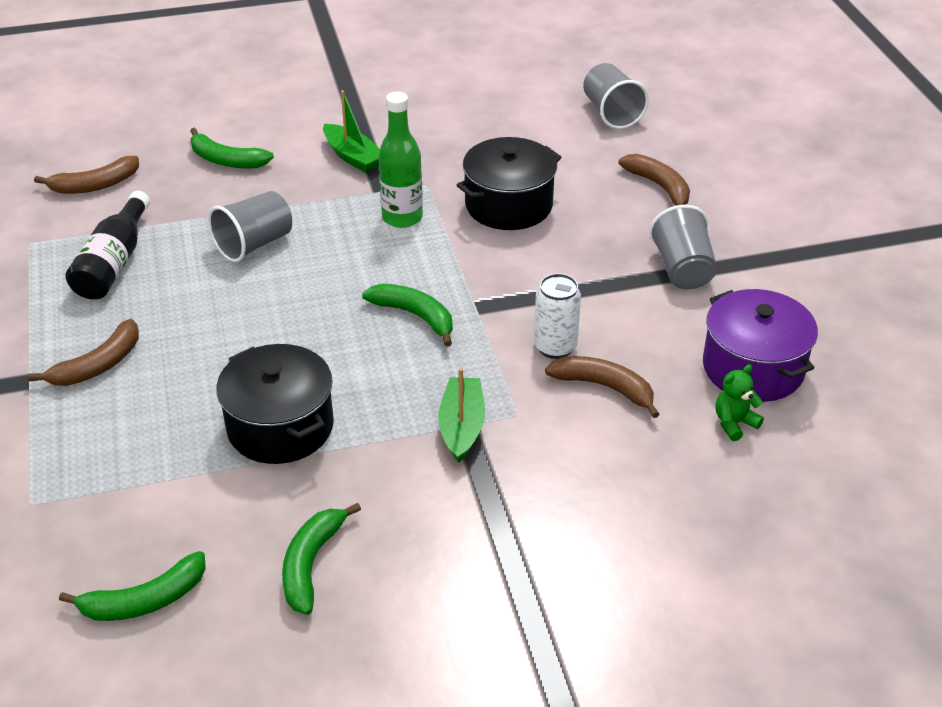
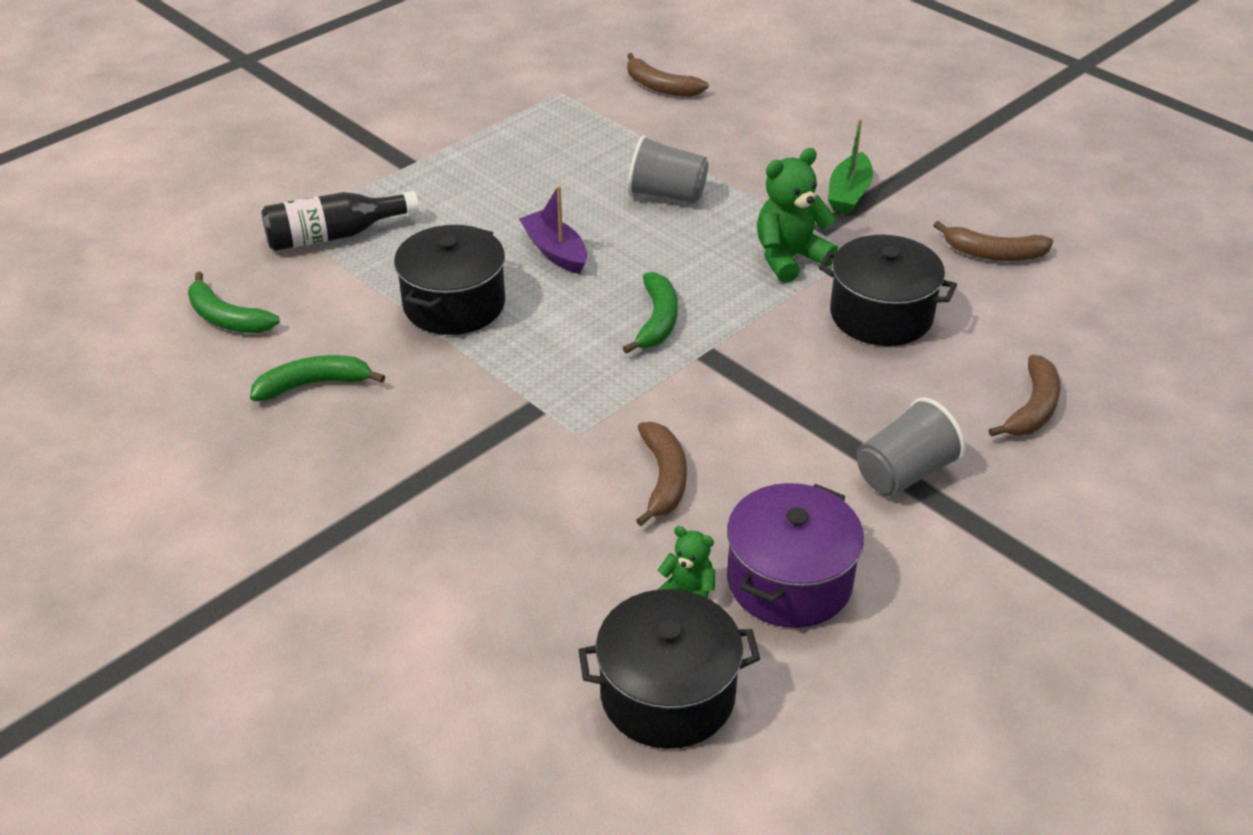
camera: 60 degrees right, 0 degrees up
(98, 365) = (451, 187): brown banana -> brown banana (993, 254)
(114, 263) = (574, 139): black bottle -> black bottle (334, 235)
(226, 160) = (764, 131): green banana -> none
(267, 337) = (555, 251): none -> purple boat
(402, 218) = (789, 258): green bottle -> green teddy bear
(461, 427) = (533, 406): green boat -> none
(555, 347) = (693, 424): white can -> none
(611, 113) = (1128, 326): grey cup -> none
(828, 475) = (667, 694): none -> black pot

